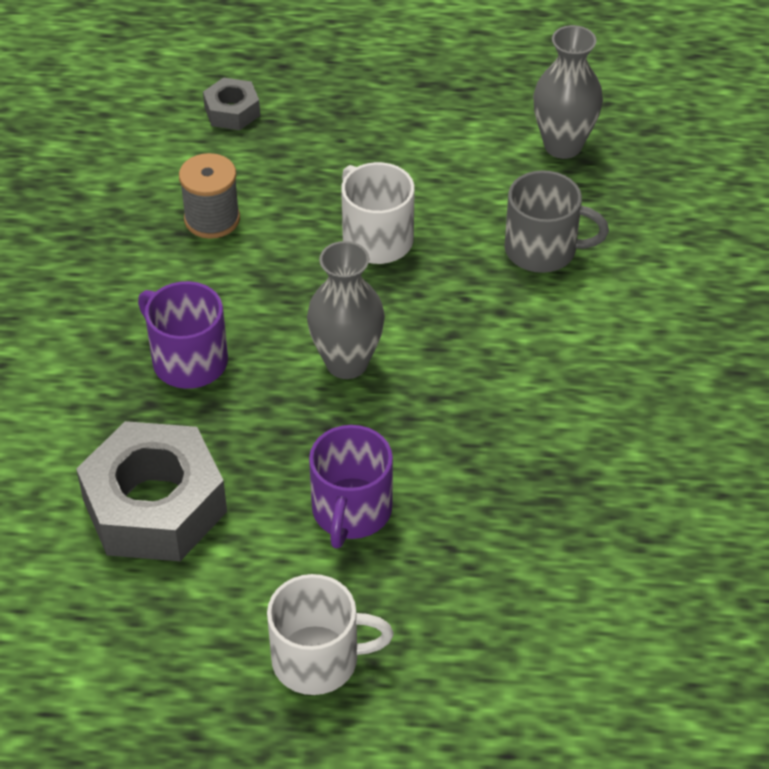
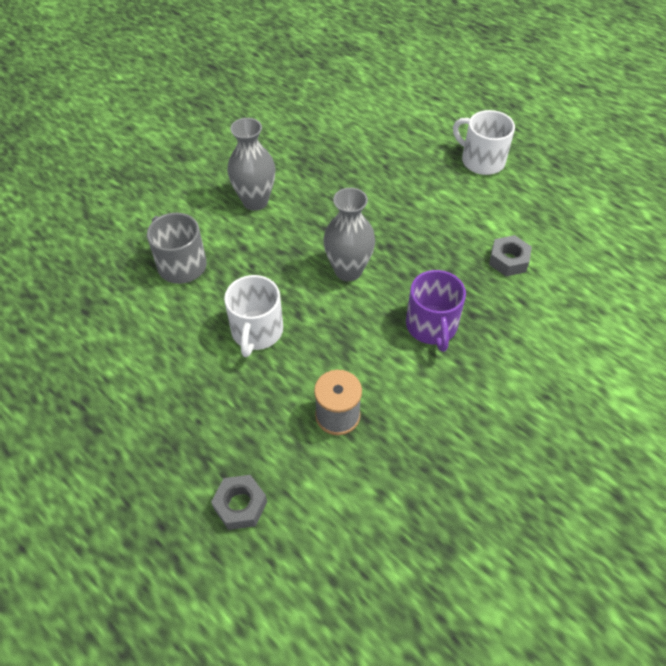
camera: 140 degrees left, 5 degrees up
(154, 506) = (508, 260): grey nut -> grey nut, size x0.48
(351, 511) = (415, 203): purple mug -> none
(563, 145) = (85, 319): grey vase -> grey vase (255, 201)

